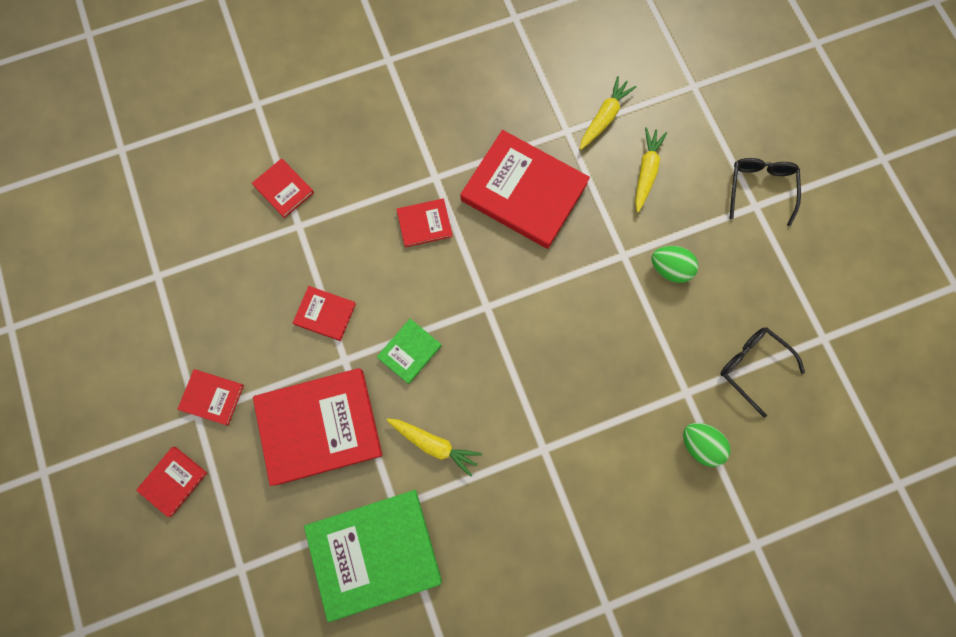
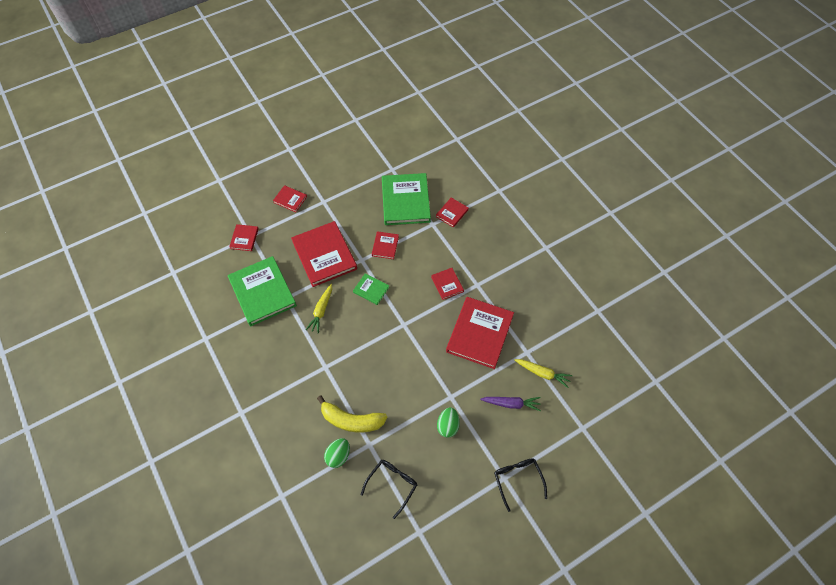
camera: 80 degrees right, 15 degrees down
(212, 397) = (333, 206): red book -> red book (244, 238)
(236, 263) = (405, 201): none -> green book
(643, 416) = (351, 420): none -> yellow banana
(646, 171) = (511, 404): yellow carrot -> purple carrot
(760, 188) = (517, 480): black glasses -> black glasses turned 105 degrees counterclockwise

